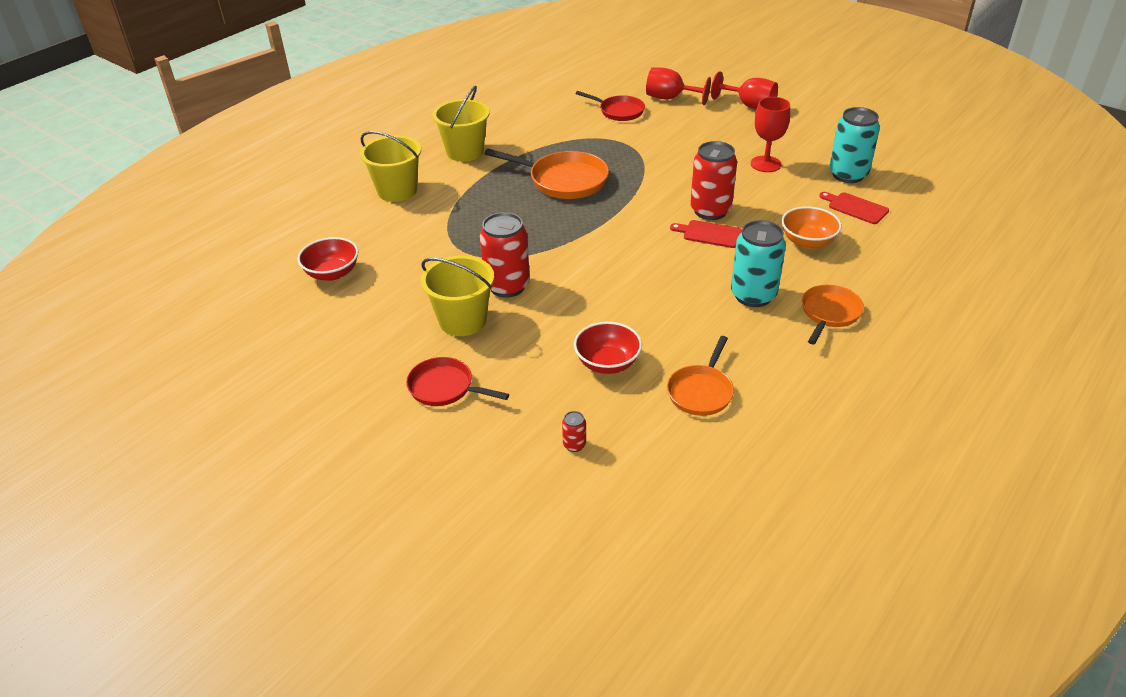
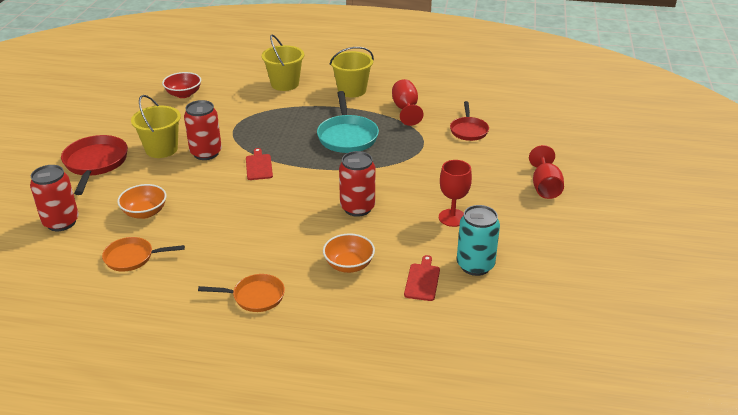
camera: 60 degrees right, 5 degrees down
(445, 388) = (95, 163): red pan -> red pan, size x1.56
(563, 180) = (347, 136): orange pan -> turquoise pan
(574, 445) = (61, 222): red can -> red can, size x2.35
(607, 363) = (145, 213): red bowl -> orange bowl
(670, 98) = (515, 146): red goblet -> red goblet (405, 109)
(709, 234) = (324, 215): red cutting board -> red cutting board (259, 166)
(753, 295) = (256, 254): turquoise can -> none

